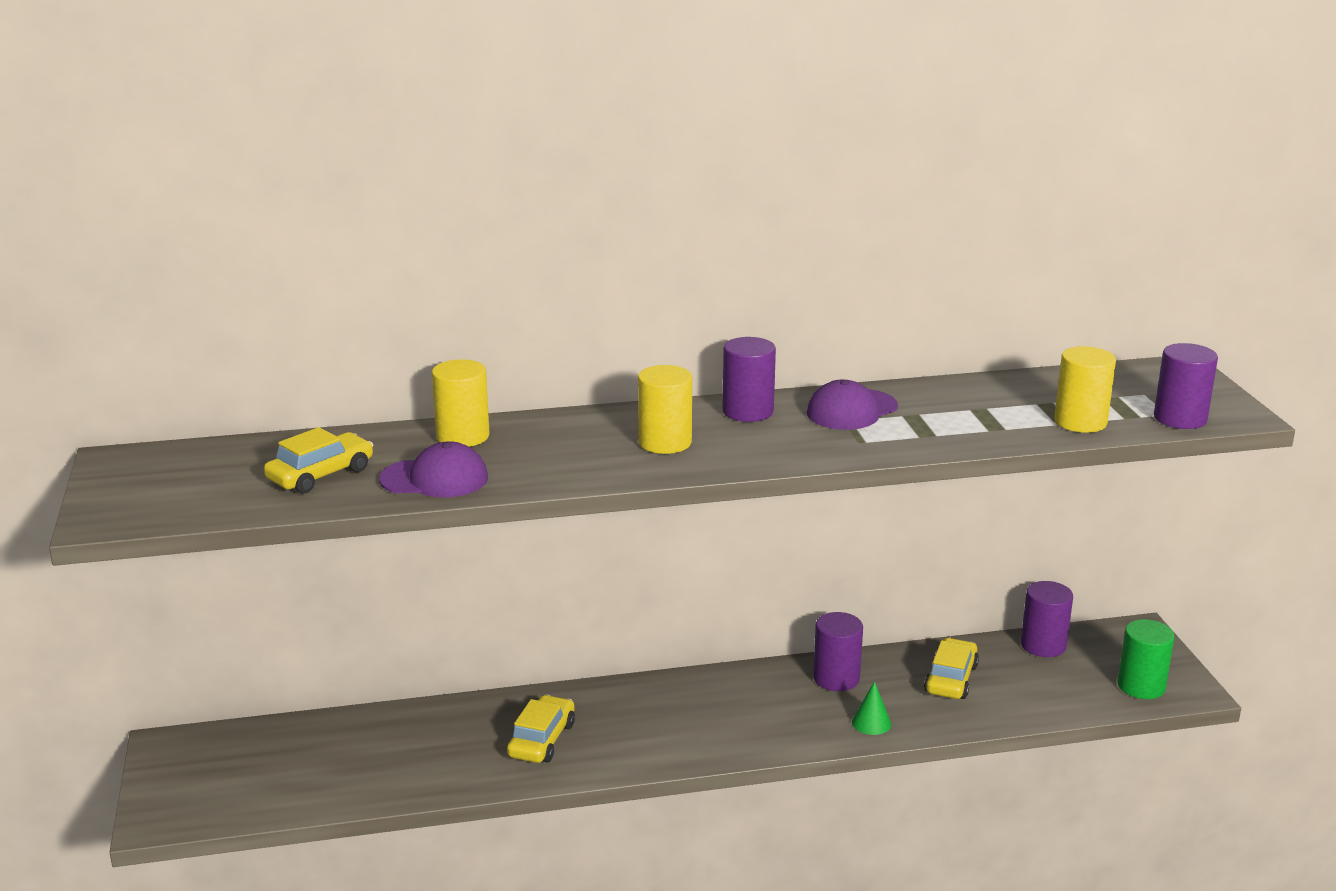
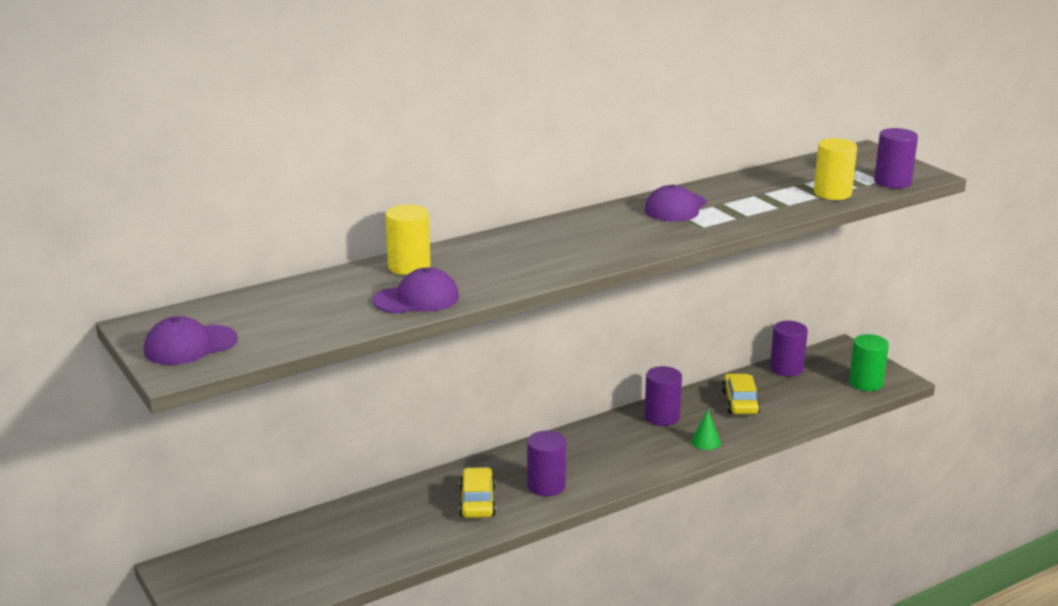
camera: 20 degrees left, 0 degrees up
(144, 492) = (190, 345): none -> purple cap
(321, 475) = (324, 310): yellow car -> none
(665, 442) = (564, 248): yellow cylinder -> none
(748, 411) = (604, 218): purple cylinder -> purple cylinder (546, 485)

